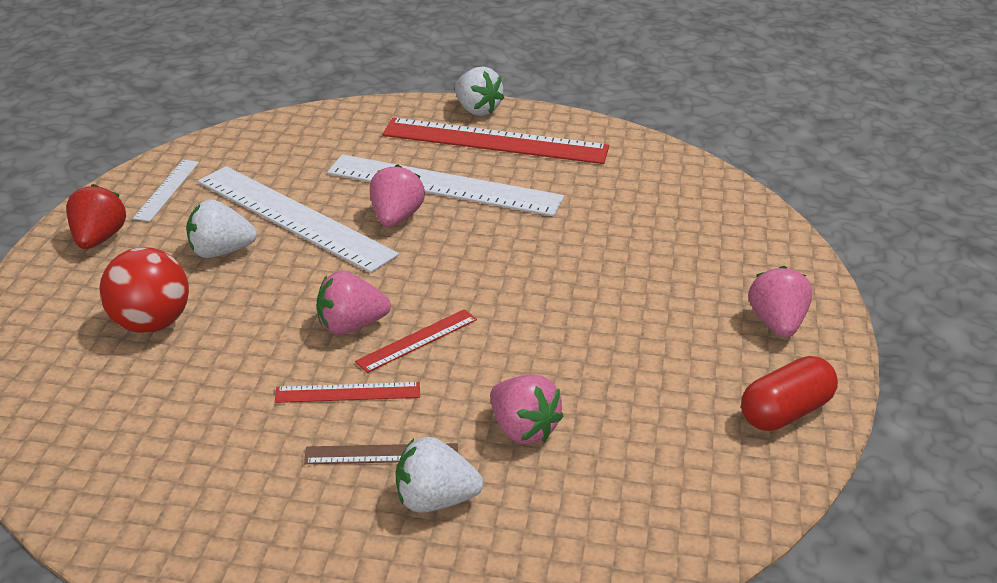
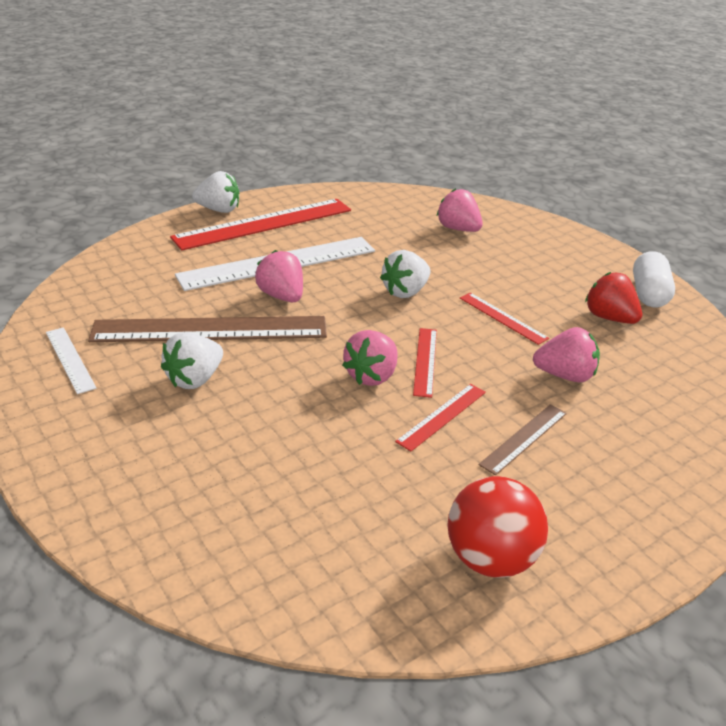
camera: 45 degrees left, 0 degrees up
(98, 239) = (72, 424): red strawberry -> red strawberry (609, 318)
(151, 323) = (230, 457): red ball -> red ball (490, 558)
(294, 217) = (210, 329): white ruler -> brown ruler
(435, 500) = (595, 443): white strawberry -> white strawberry (405, 292)
(564, 344) = (502, 318): none -> red ruler
(776, 324) = (573, 254): pink strawberry -> pink strawberry (458, 229)
(785, 412) = (648, 294): red capsule -> white capsule

